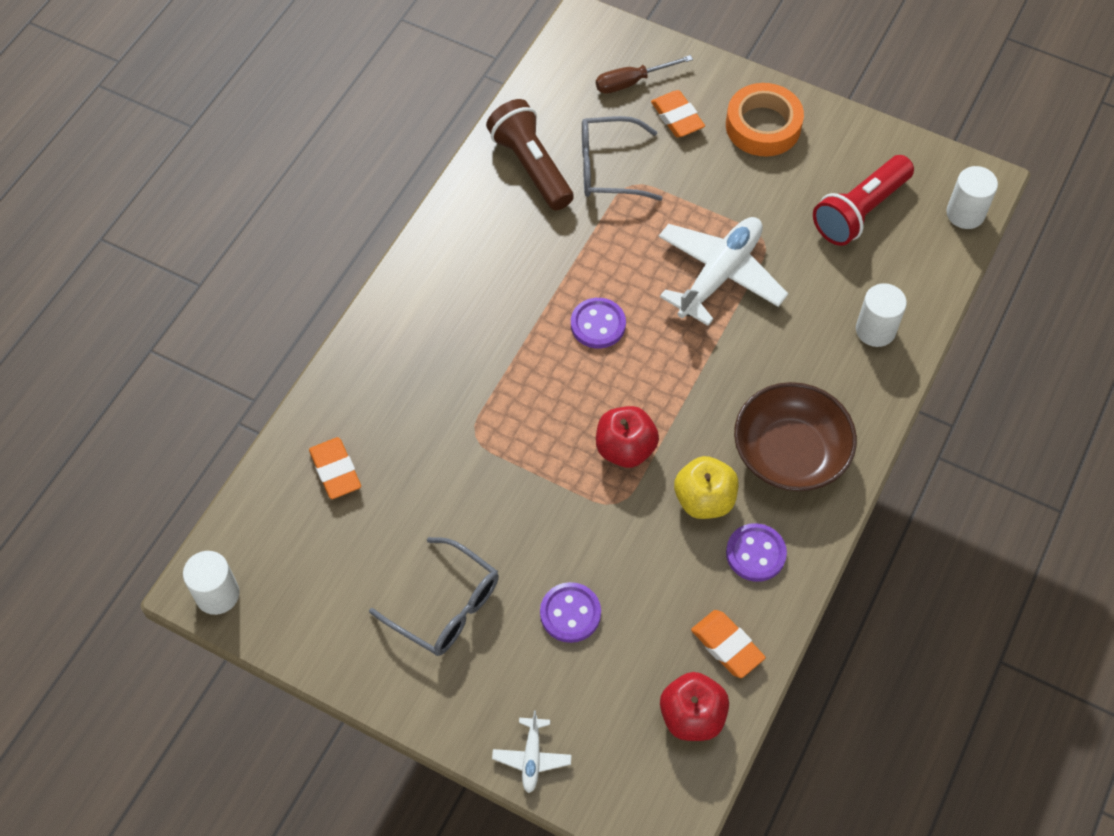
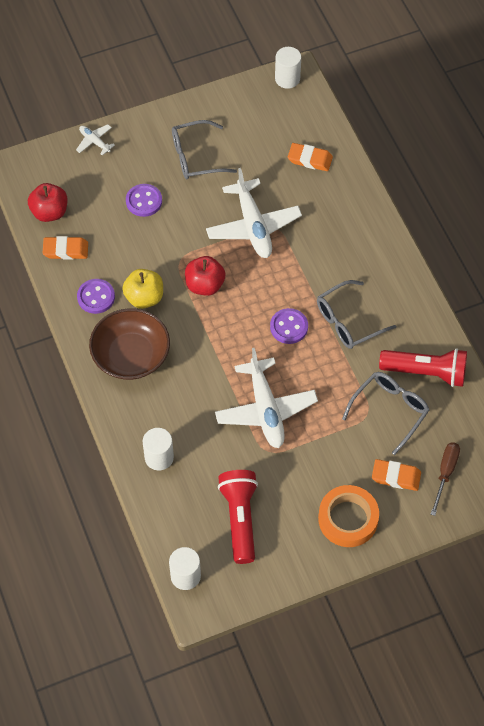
camera: 130 degrees right, 0 degrees up
(494, 460) = (253, 226): none -> white plane
(531, 166) = (426, 372): brown flashlight -> red flashlight
(536, 274) = (348, 321): none -> grey glasses

